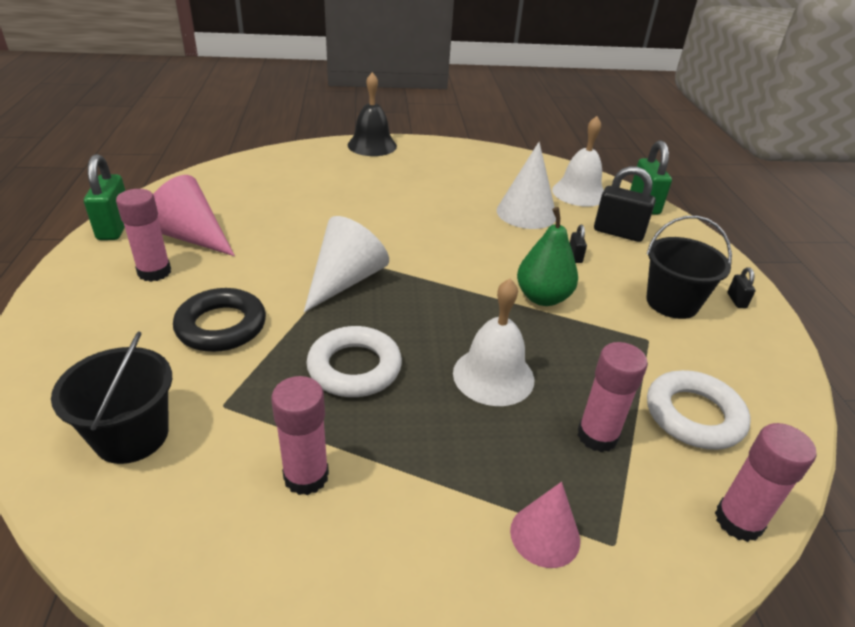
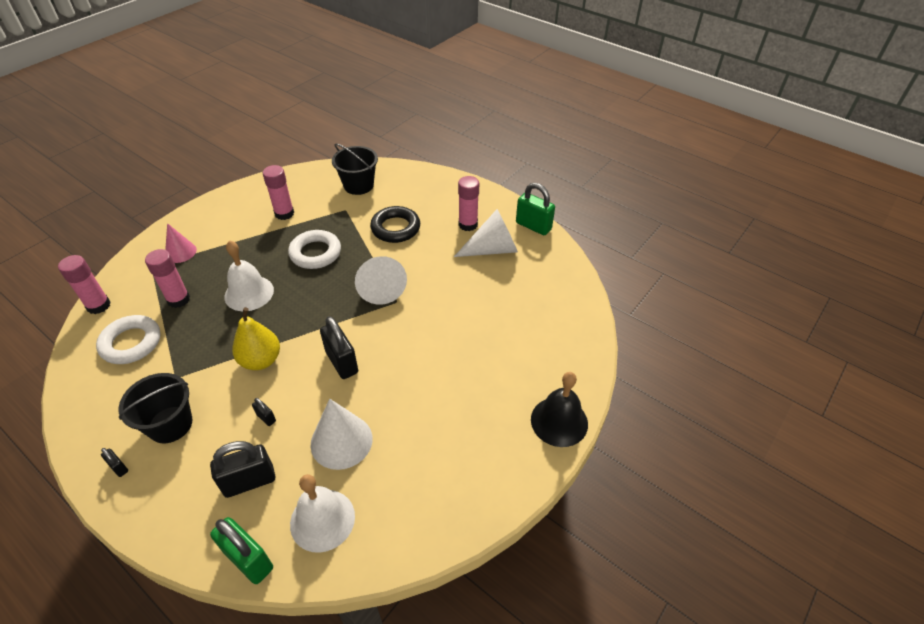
camera: 135 degrees right, 10 degrees up
(191, 237) = (492, 249): pink cone -> white cone
(468, 251) = (342, 362): none -> black padlock
(543, 297) = (261, 360): green pear -> yellow pear

